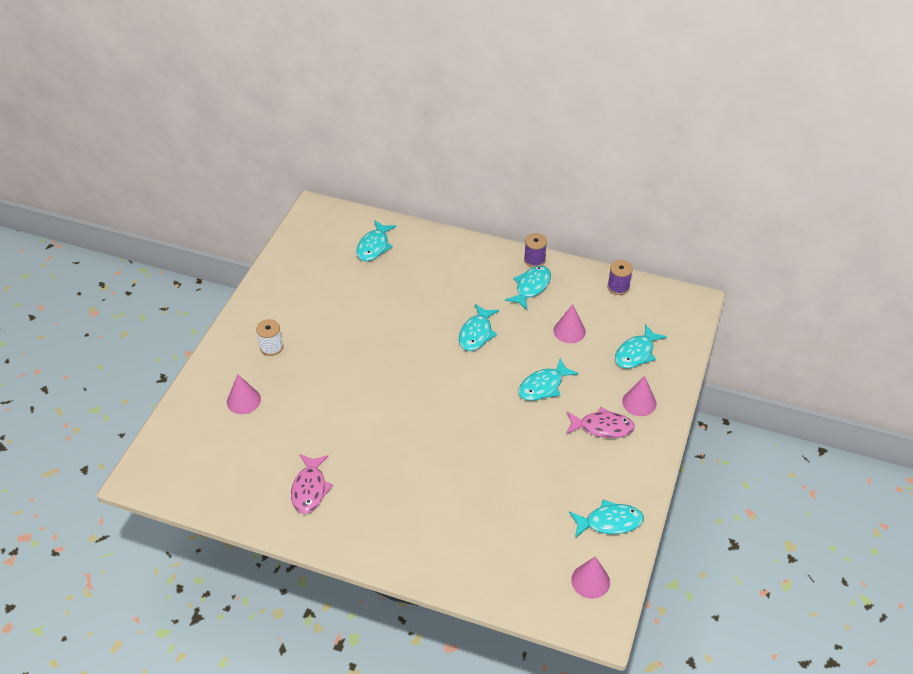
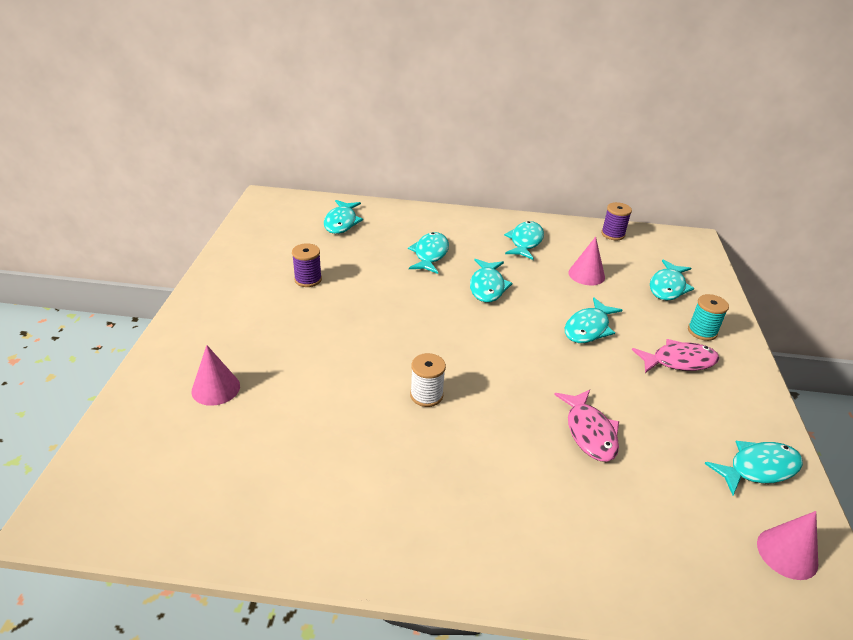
camera: 15 degrees left, 10 degrees down
(271, 347) = (243, 325): white spool -> white spool (426, 395)
(309, 489) = (337, 489): pink fish -> pink fish (589, 432)
(440, 292) = (430, 254): none -> turquoise fish
(534, 260) = (516, 220): purple spool -> purple spool (308, 279)
(639, 402) = (702, 331): pink cone -> turquoise spool

